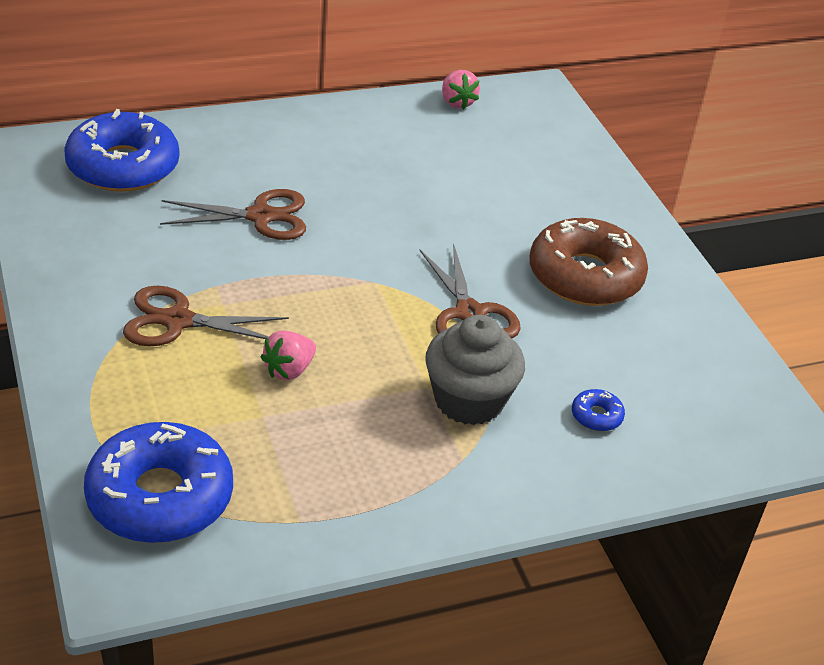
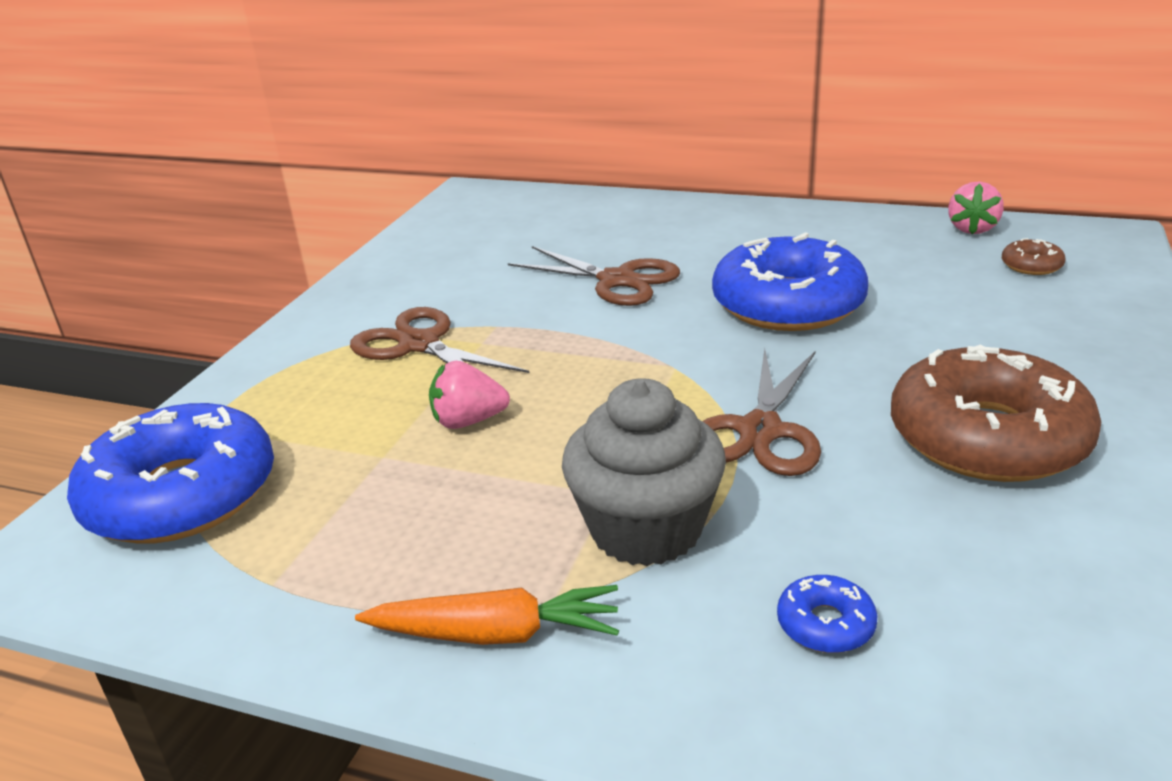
camera: 45 degrees right, 10 degrees down
(123, 166) = (535, 218): blue donut -> blue donut (788, 304)
(454, 490) = (496, 633): none -> orange carrot
(516, 130) = (1031, 265): none -> brown donut

